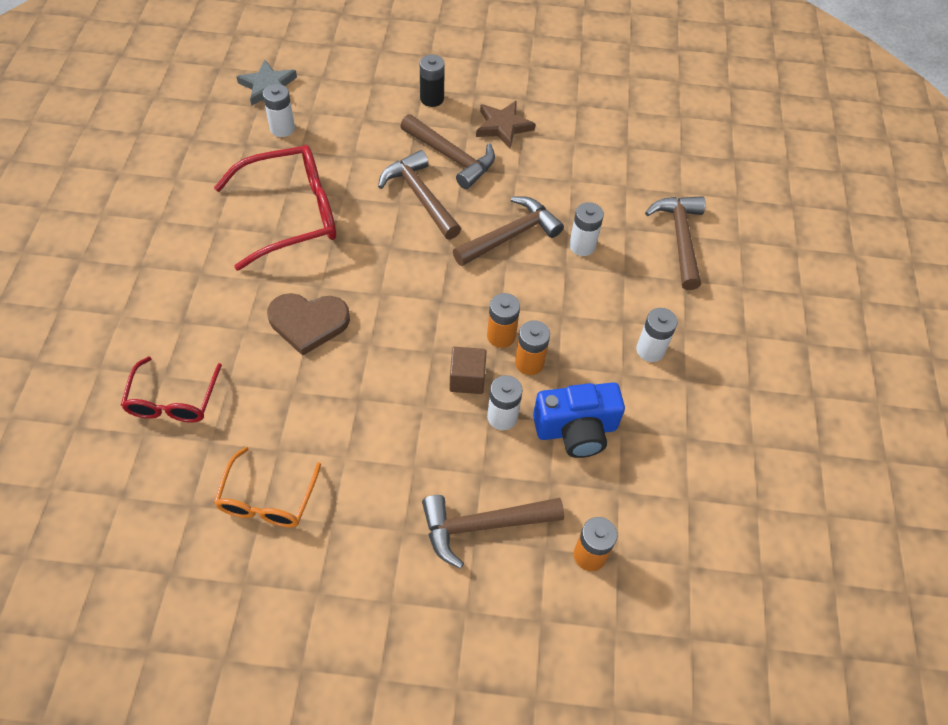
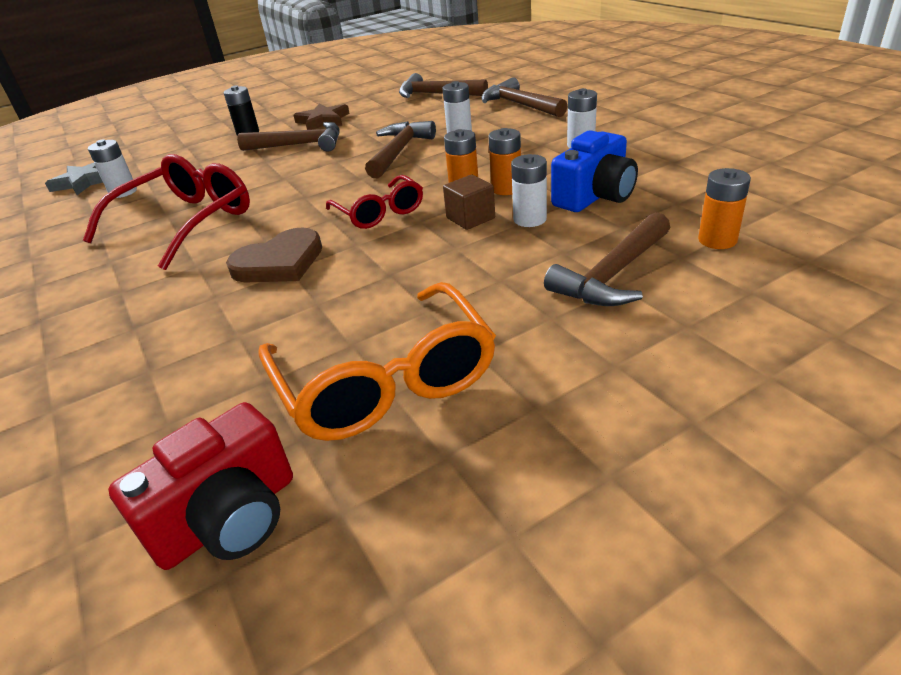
camera: 30 degrees left, 20 degrees down
(123, 531) = (229, 518): none -> red camera
(173, 399) = (181, 379): red glasses -> red glasses (379, 212)
(268, 498) = (385, 380): orange glasses -> orange glasses, size x1.66
(420, 196) = (298, 168): brown hammer -> brown hammer (436, 95)

